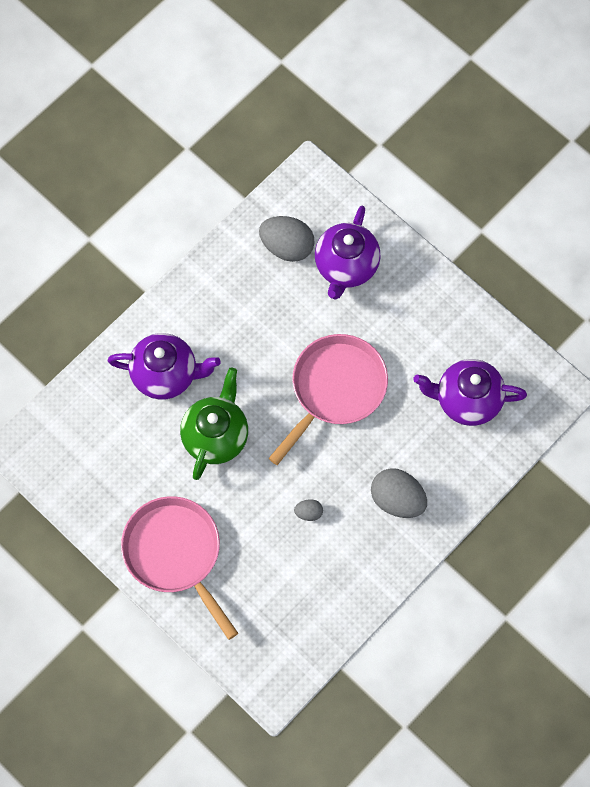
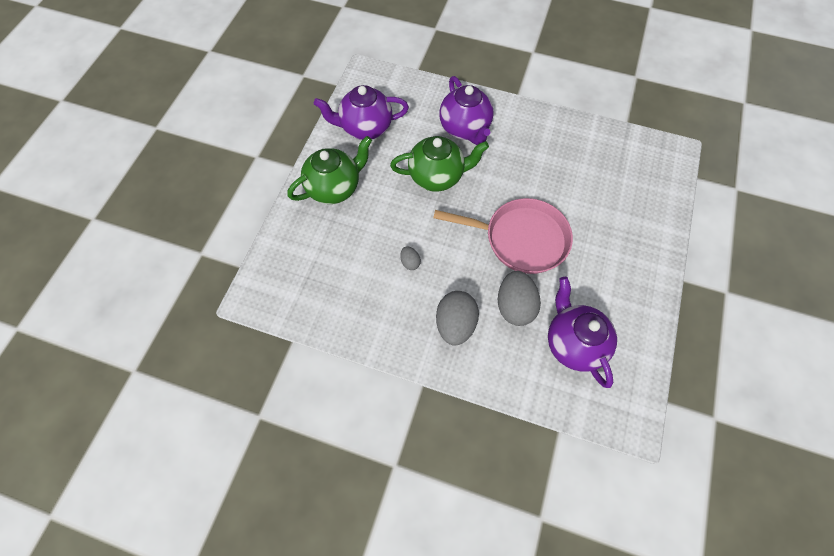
camera: 65 degrees right, 5 degrees down
(175, 553) = (334, 188): pink pan -> green teapot
(287, 246) = (610, 161): grey egg -> grey egg (514, 306)
(346, 267) = (623, 205): purple teapot -> purple teapot (365, 128)

